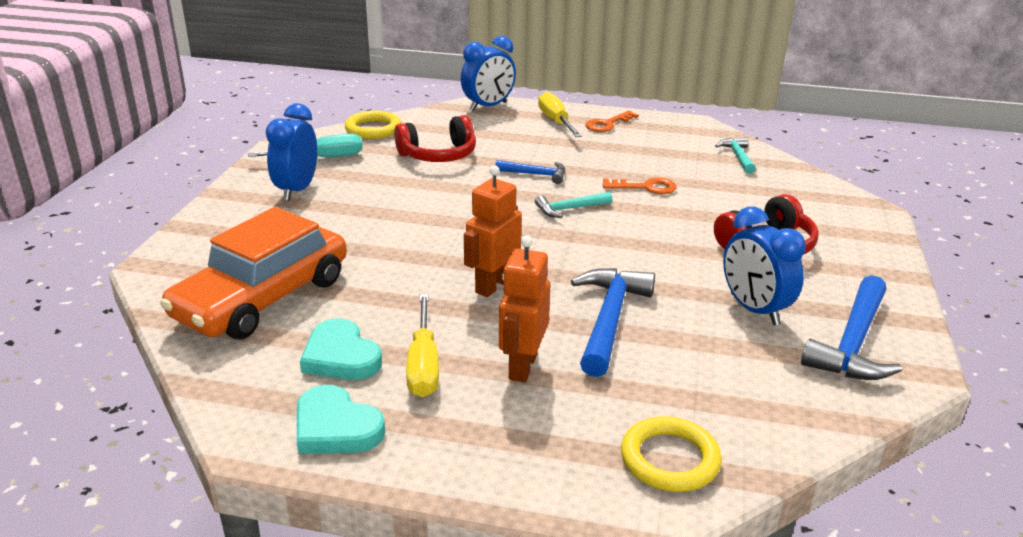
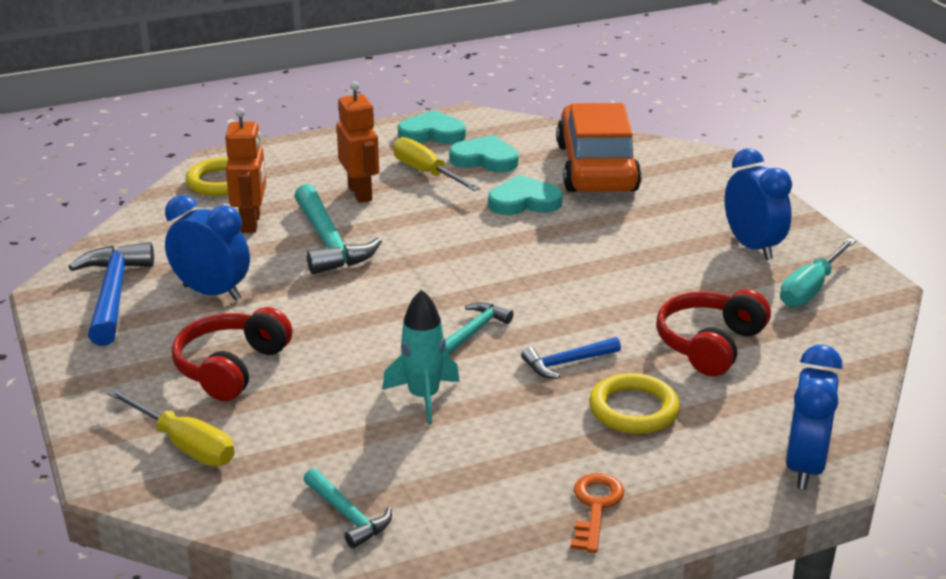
camera: 145 degrees right, 0 degrees up
(373, 129) = (849, 352): yellow ring -> yellow ring (633, 409)
(385, 290) = (524, 201): none -> turquoise heart
(493, 285) = (449, 233): orange robot -> orange robot (251, 223)
(556, 121) = (670, 476): yellow screwdriver -> yellow screwdriver (184, 445)
(609, 319) = (329, 242): blue hammer -> turquoise hammer
(646, 187) = (423, 397): orange key -> turquoise rocket

